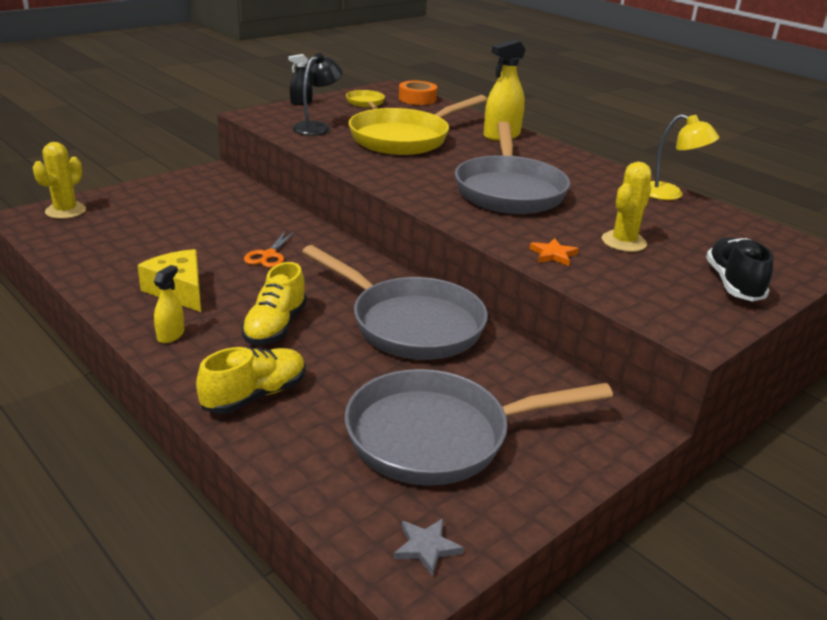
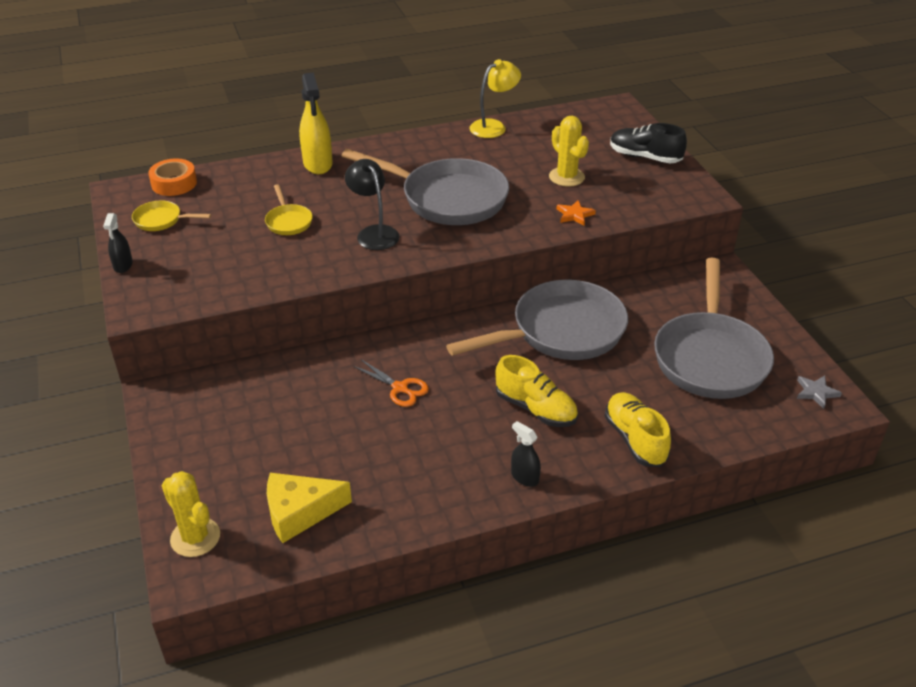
camera: 65 degrees left, 10 degrees up
(171, 335) = (524, 477): yellow spray bottle -> black spray bottle
(178, 290) = (443, 462): yellow cheese -> yellow cheese (300, 513)
(317, 127) = (215, 270): black lamp -> black lamp (374, 233)
(404, 138) = (288, 222): yellow pan -> yellow pan, size x0.44

